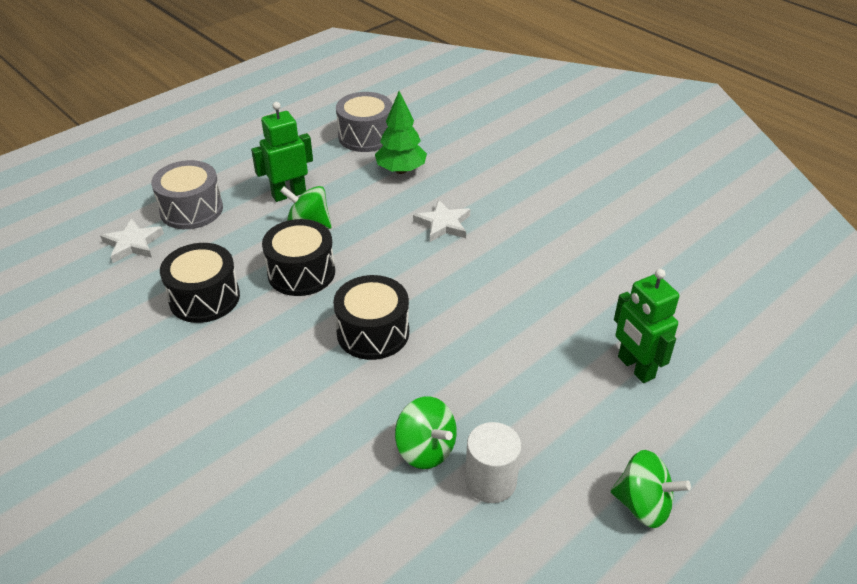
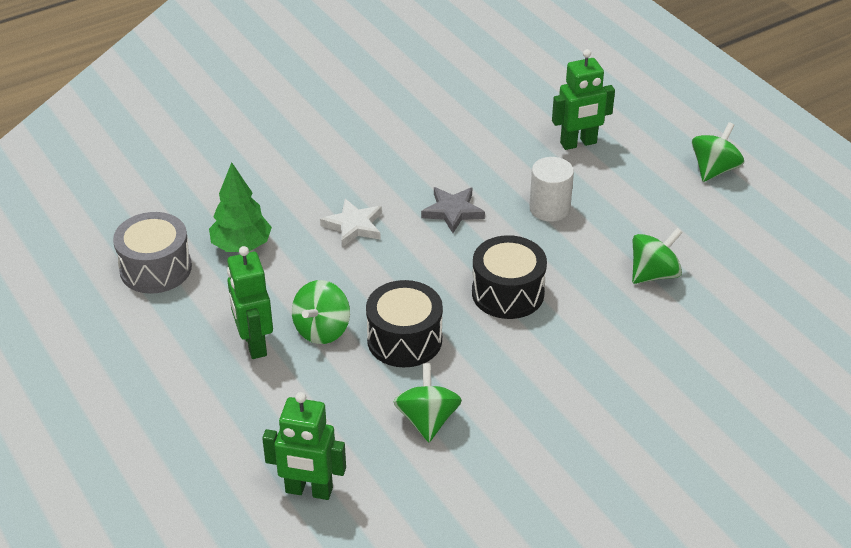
camera: 80 degrees left, 0 degrees up
(133, 244) = (309, 491): white star -> green robot
(191, 210) = (255, 435): grey drum -> none
(204, 298) = (427, 420): black drum -> green spinning top
(483, 282) = (453, 211): none -> grey star
(490, 481) = (688, 242): white cylinder -> white cylinder (549, 208)

